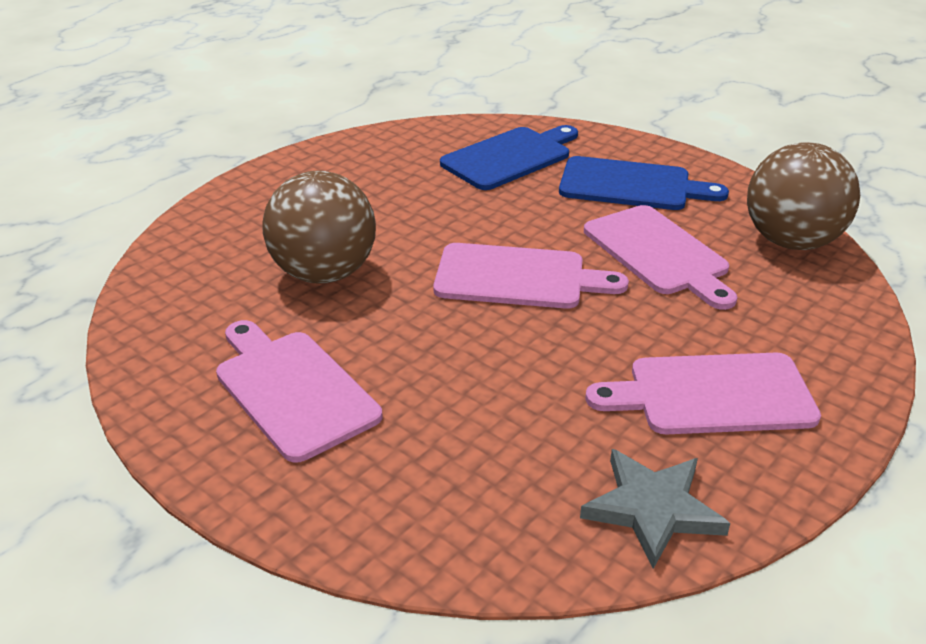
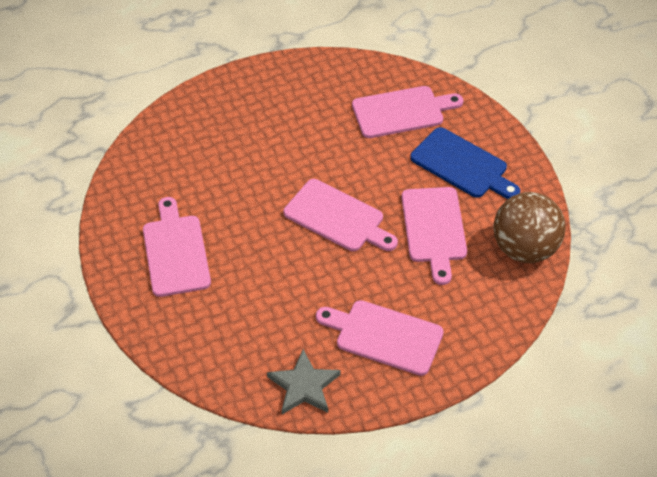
camera: 25 degrees right, 15 degrees up
(324, 273) = (232, 175): brown ball -> none
(510, 157) = (402, 112): blue cutting board -> pink cutting board

